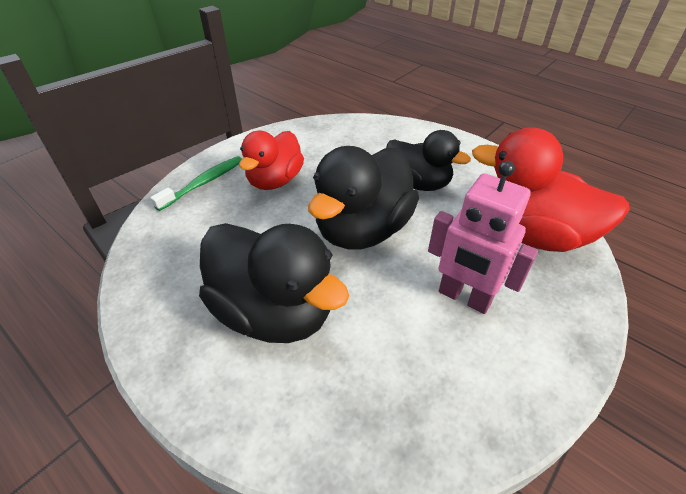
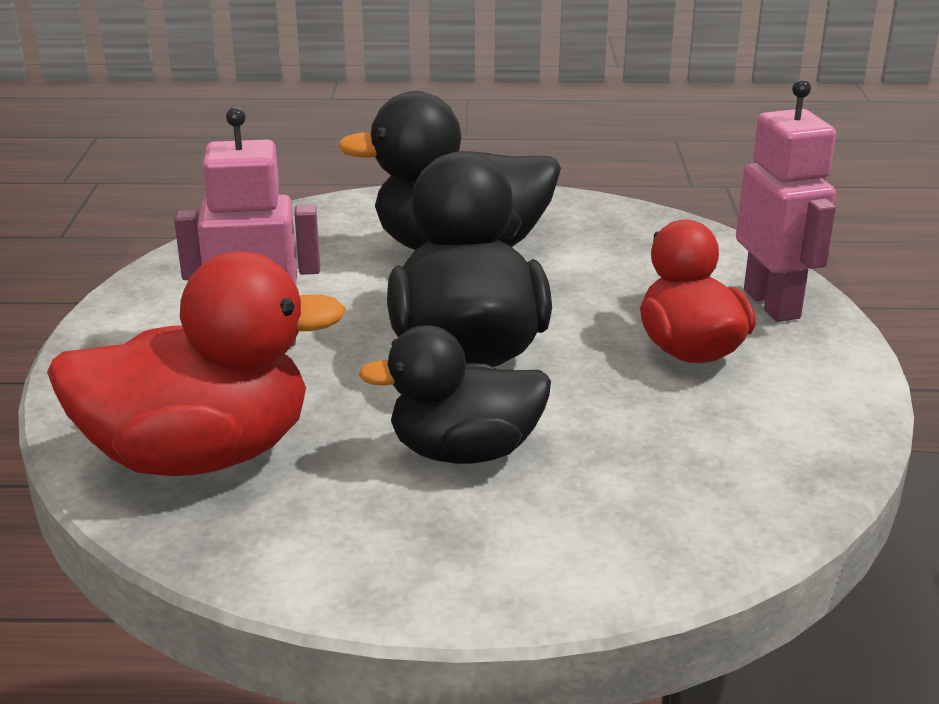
camera: 140 degrees right, 15 degrees down
(204, 183) = (772, 304): green toothbrush -> pink robot

